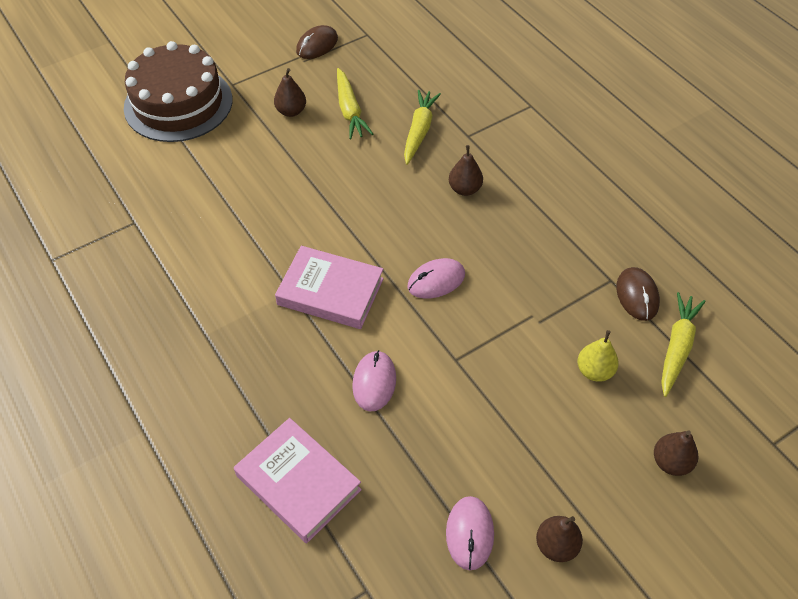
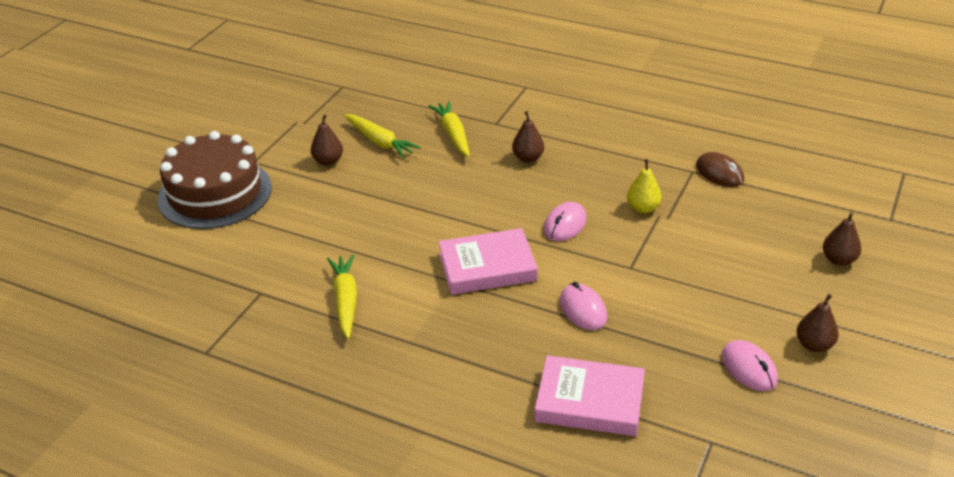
camera: 30 degrees left, 15 degrees down
(317, 45) = (305, 108): brown mouse -> none
(594, 371) = (735, 230): yellow pear -> yellow pear (643, 208)
(677, 347) = (776, 192): yellow carrot -> yellow carrot (345, 300)

